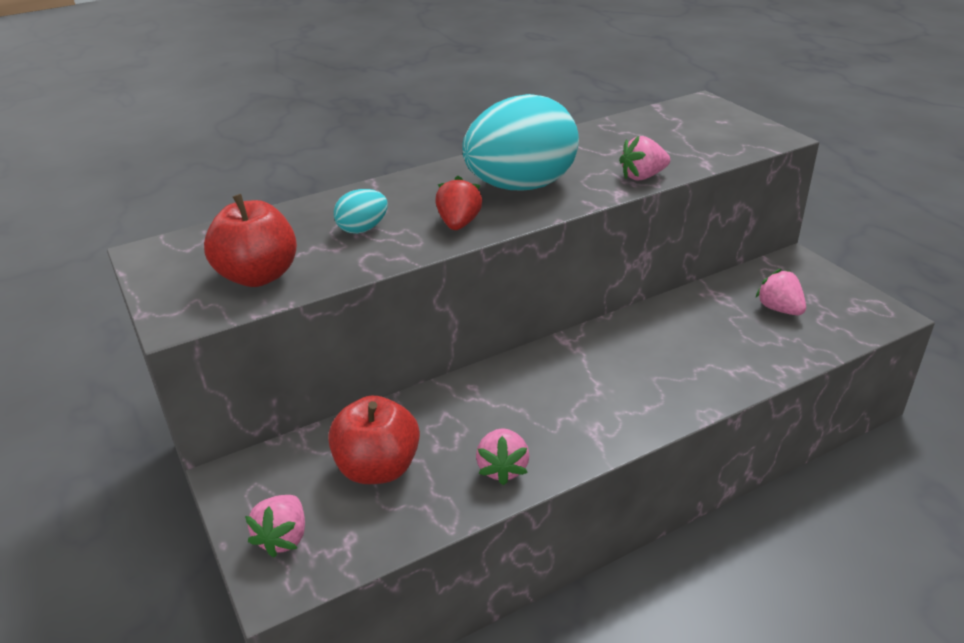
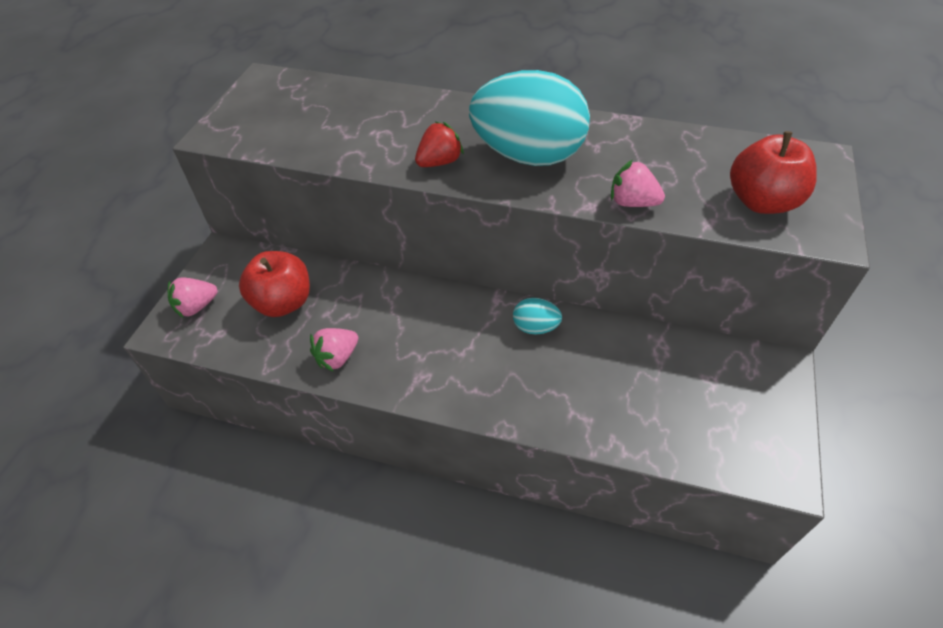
camera: 45 degrees right, 15 degrees up
(258, 276) = (283, 130): red apple -> red apple (761, 202)
(363, 229) = (381, 129): turquoise egg -> turquoise egg (535, 327)
(779, 309) = (692, 395): pink strawberry -> none

